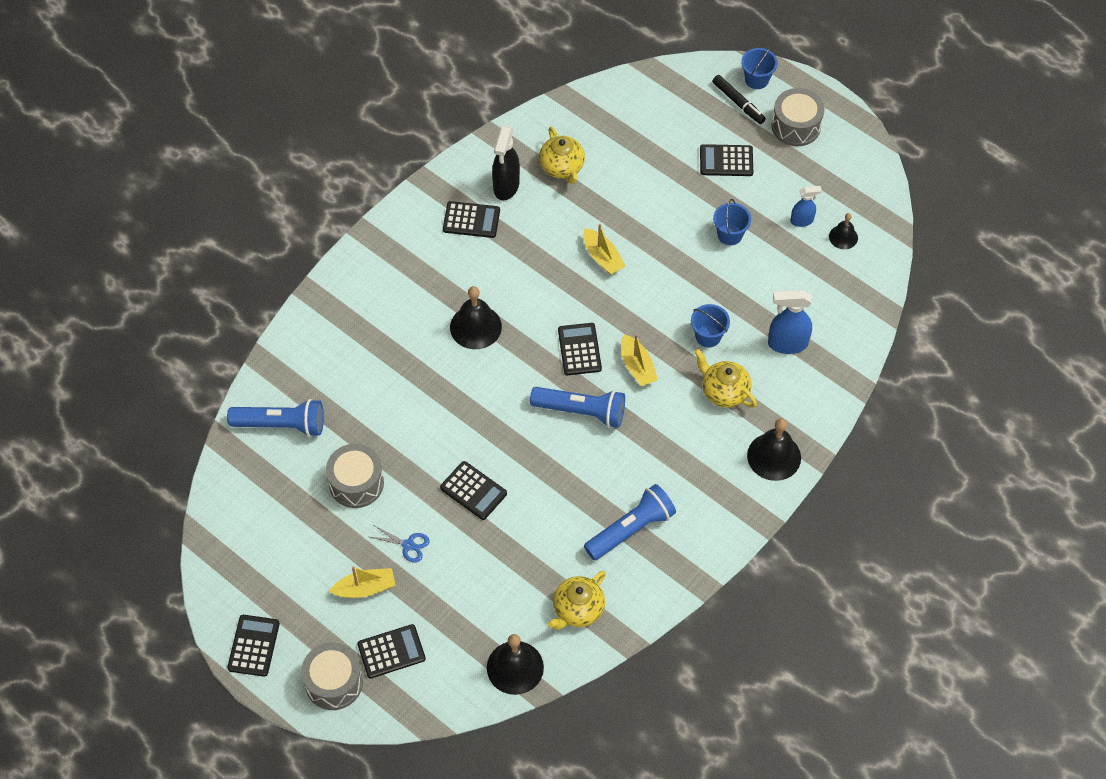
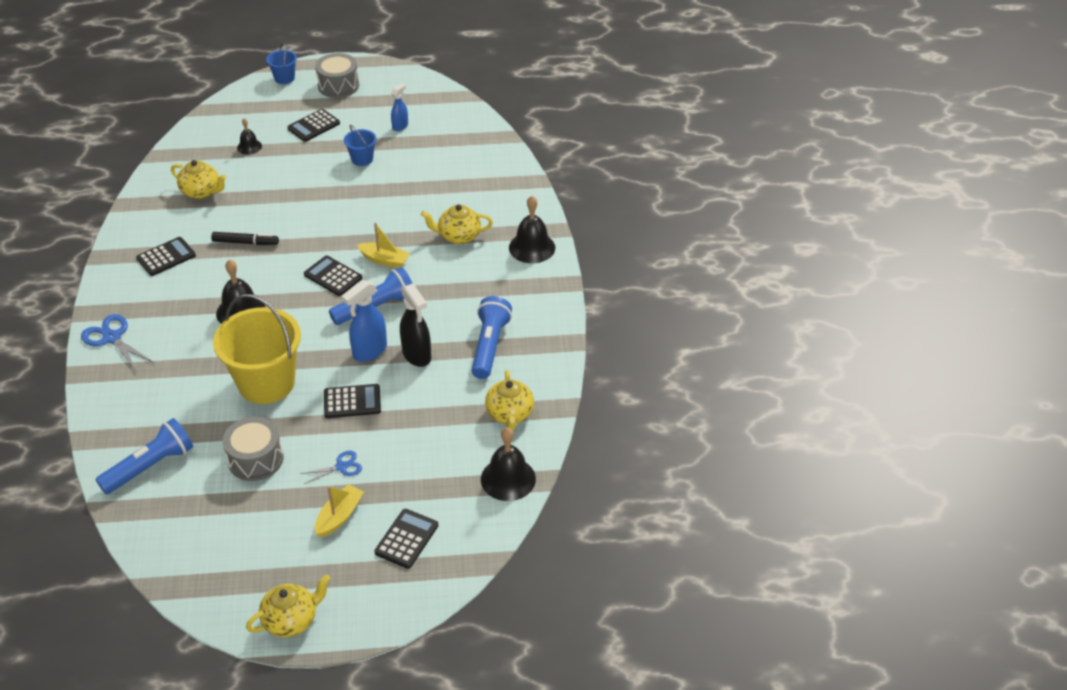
camera: 45 degrees left, 15 degrees down
(253, 646) = (291, 620): black calculator -> yellow teapot
(334, 682) = (385, 592): grey drum -> none
(360, 274) = (112, 338): none -> blue scissors
(429, 417) = (266, 383): none -> yellow bucket
(506, 186) = (171, 224): black spray bottle -> black spray bottle (417, 355)
(602, 257) = (289, 220): yellow boat -> none
(708, 336) = (412, 216): blue bucket -> none
(738, 103) = (286, 95): black marker -> black marker (245, 242)
(787, 344) = (467, 188): blue spray bottle -> blue spray bottle (369, 351)
(843, 237) = (436, 119): black bell -> black bell (249, 147)

